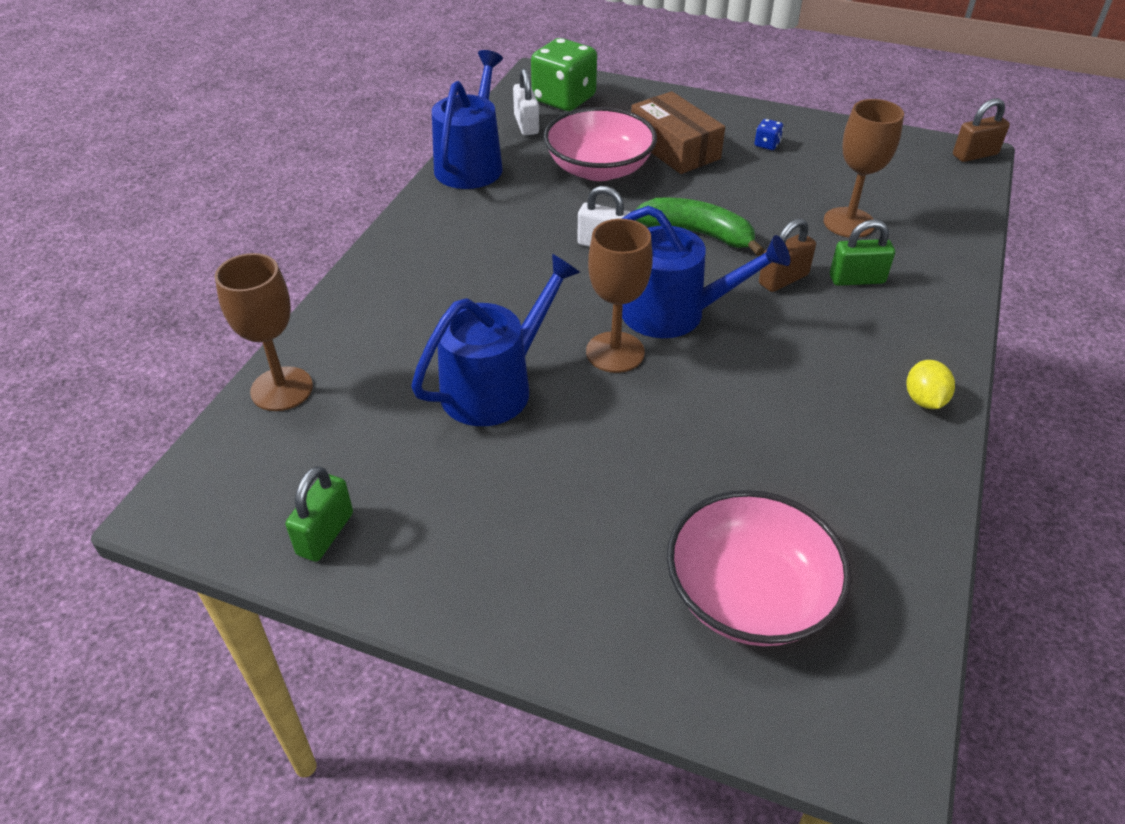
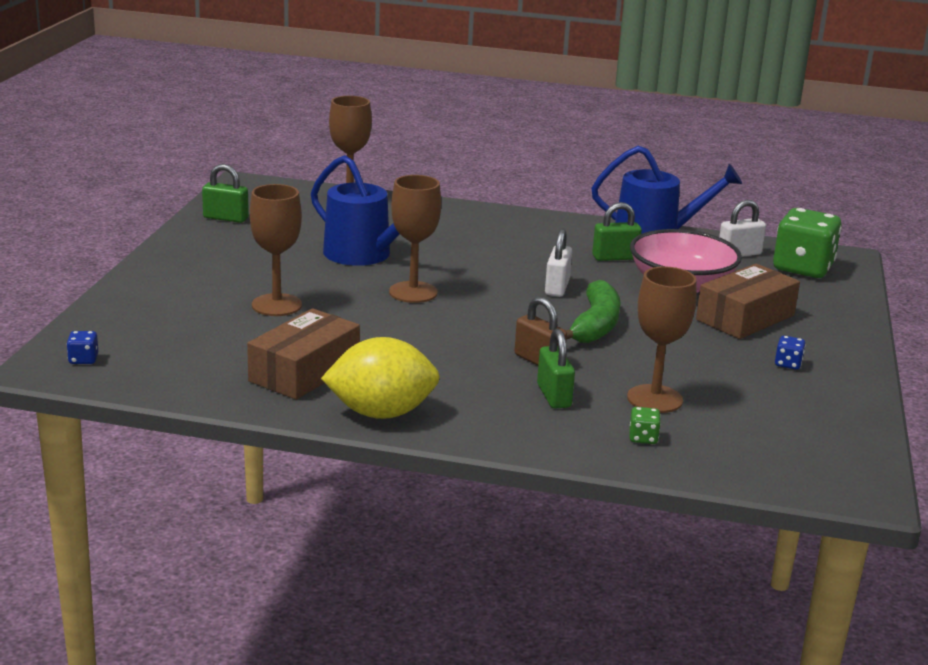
camera: 80 degrees right, 20 degrees down
(526, 197) = (615, 257): none -> green padlock
(654, 479) = (276, 305): none -> brown goblet
(673, 313) = (471, 313): blue watering can -> none
(749, 595) = (171, 333): pink bowl -> none
(840, 458) = (304, 372): none -> brown box
(848, 700) = (83, 359): none -> blue dice
(923, 240) = (643, 438): none -> green dice
(924, 400) = (381, 413): yellow lemon -> yellow lemon, size x1.94
(975, 155) = (862, 492): brown padlock -> none

